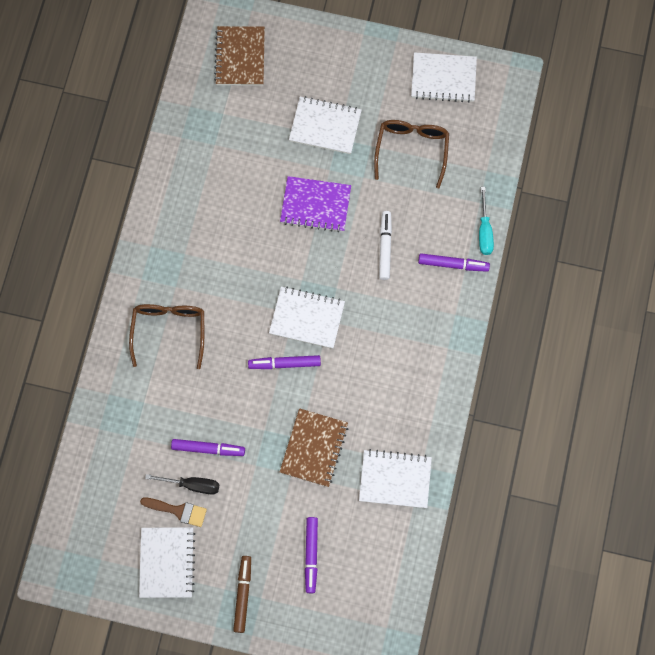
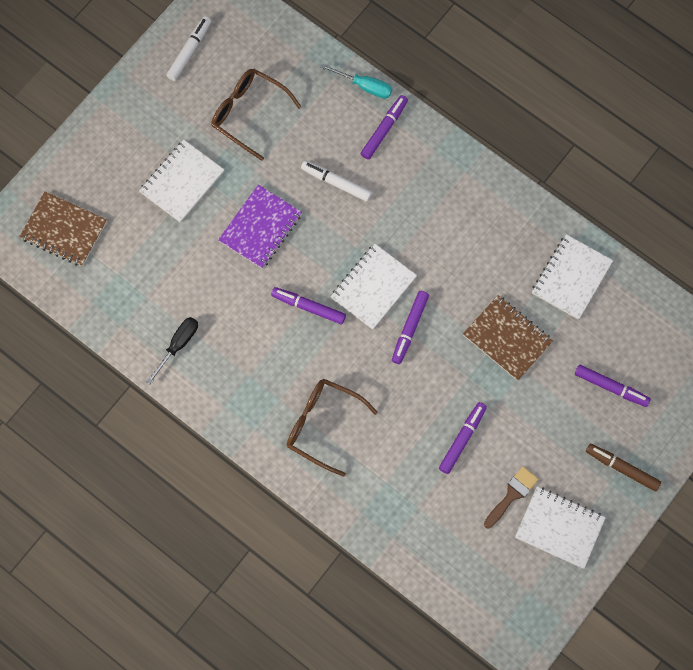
camera: 65 degrees left, 0 degrees up
(192, 485) = (492, 470): black screwdriver -> black screwdriver (178, 345)
(265, 274) = (308, 307): none -> purple marker
(443, 78) = (189, 51): white notebook -> white marker

